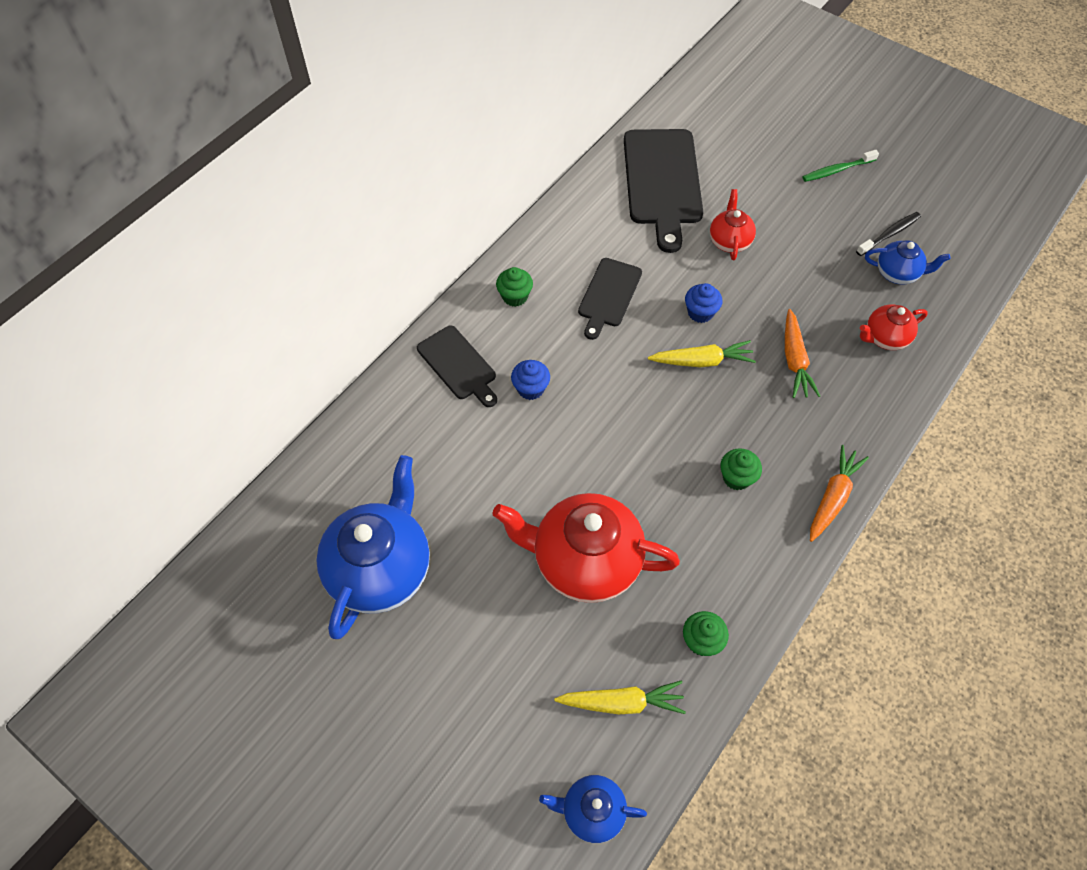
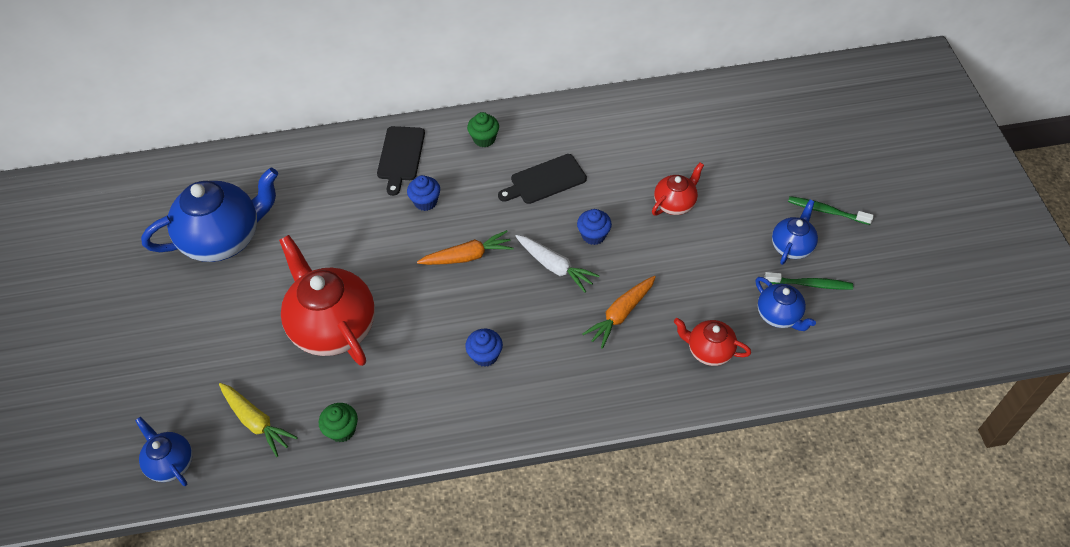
camera: 45 degrees right, 5 degrees down
(662, 182) = (676, 131): black cutting board -> none
(702, 361) = (555, 267): yellow carrot -> white carrot
(736, 477) = (485, 355): green cupcake -> blue cupcake
(833, 497) = (533, 420): orange carrot -> orange carrot (467, 256)
(846, 214) = (792, 246): none -> blue teapot
(889, 234) = (810, 284): black toothbrush -> green toothbrush

